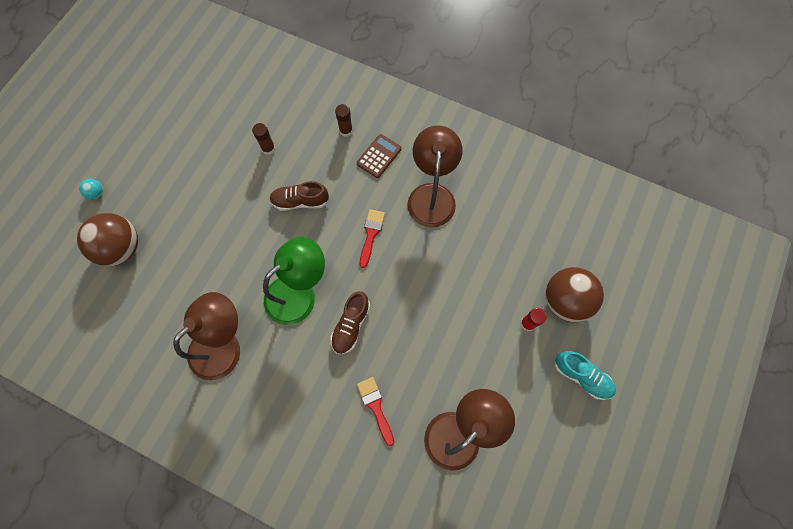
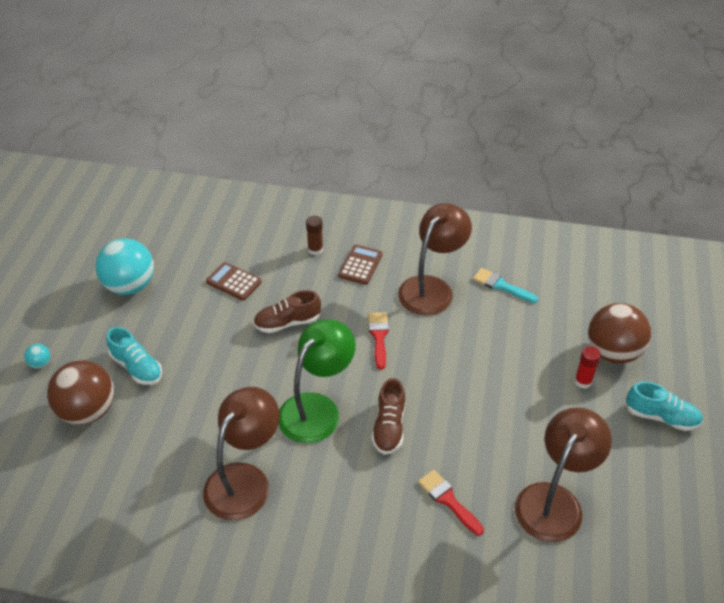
camera: 15 degrees left, 25 degrees down
(169, 216) = (137, 367): none -> turquoise shoe
(184, 132) = (130, 286): none -> turquoise ball
(268, 148) = (234, 282): brown glue stick -> brown calculator
(432, 195) = (431, 288): brown lamp -> brown lamp turned 45 degrees clockwise
(493, 207) = (501, 285): none -> turquoise brush

